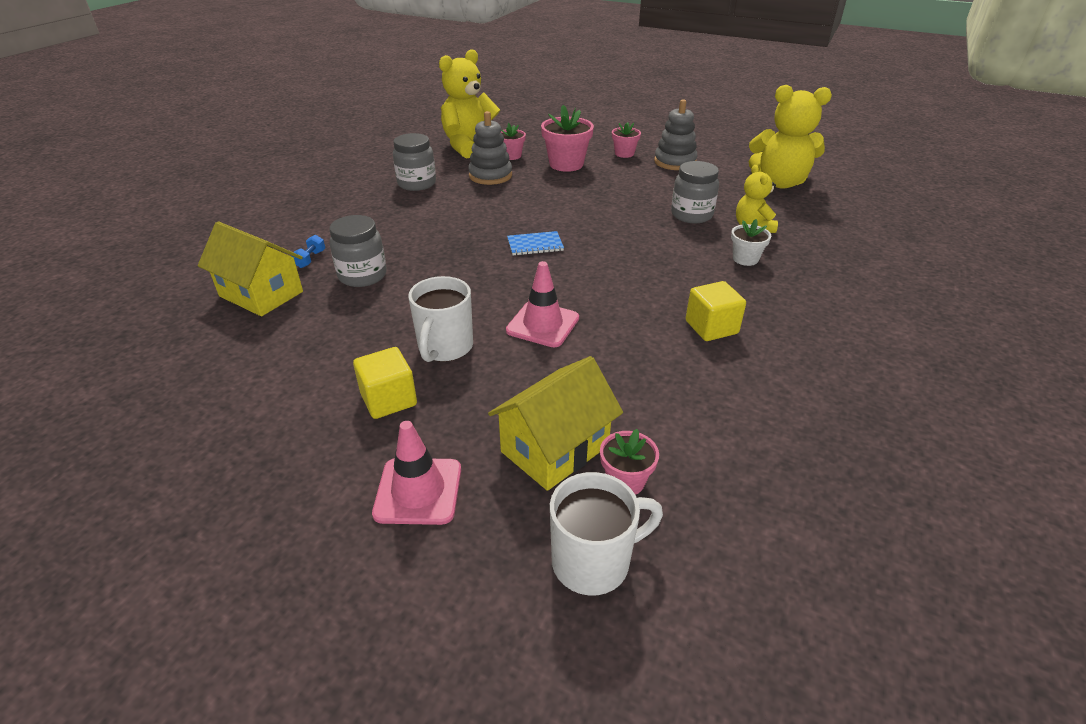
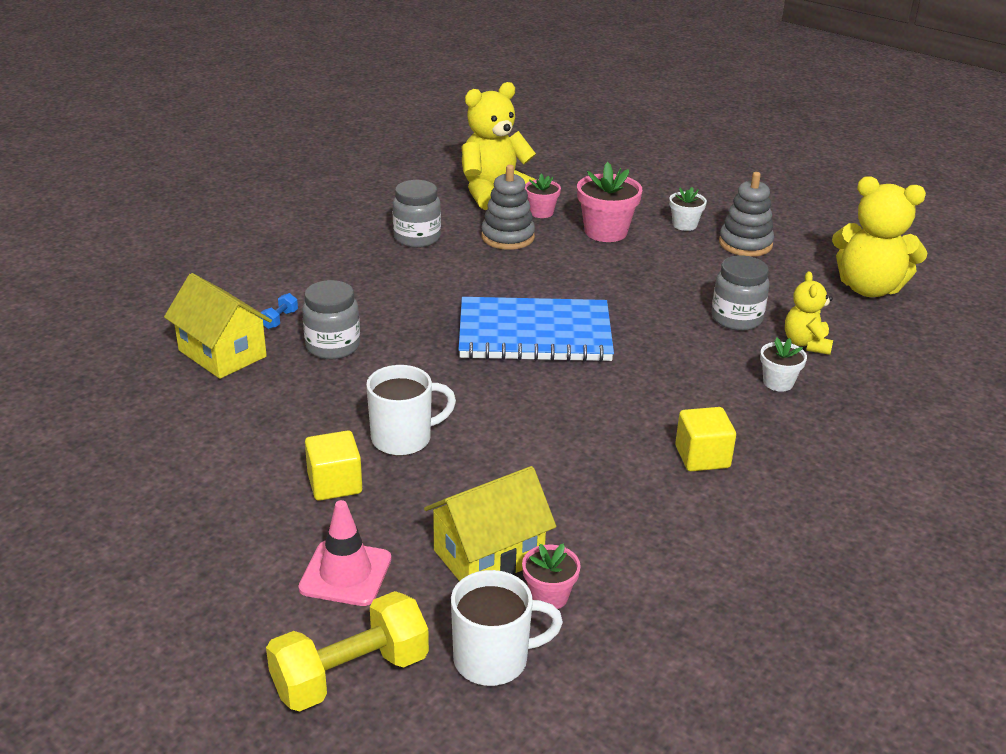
camera: 10 degrees right, 5 degrees down
(445, 347) = (403, 438): white mug -> white mug turned 135 degrees counterclockwise
(448, 609) = (350, 674): none -> yellow dumbbell
(535, 245) = (534, 334): blue notebook -> blue notebook, size x2.46
(543, 324) = (515, 428): pink traffic cone -> none
(624, 154) = (684, 225): pink flower pot -> white flower pot

